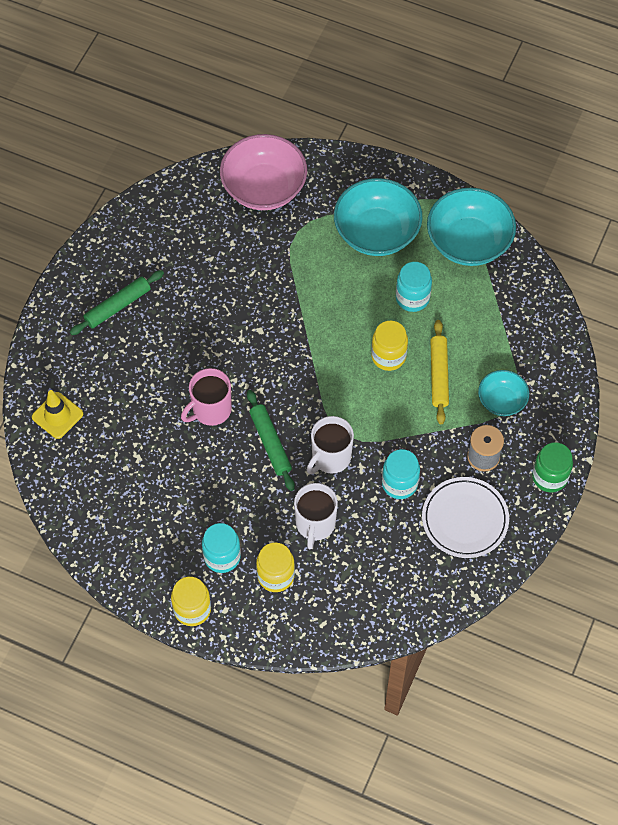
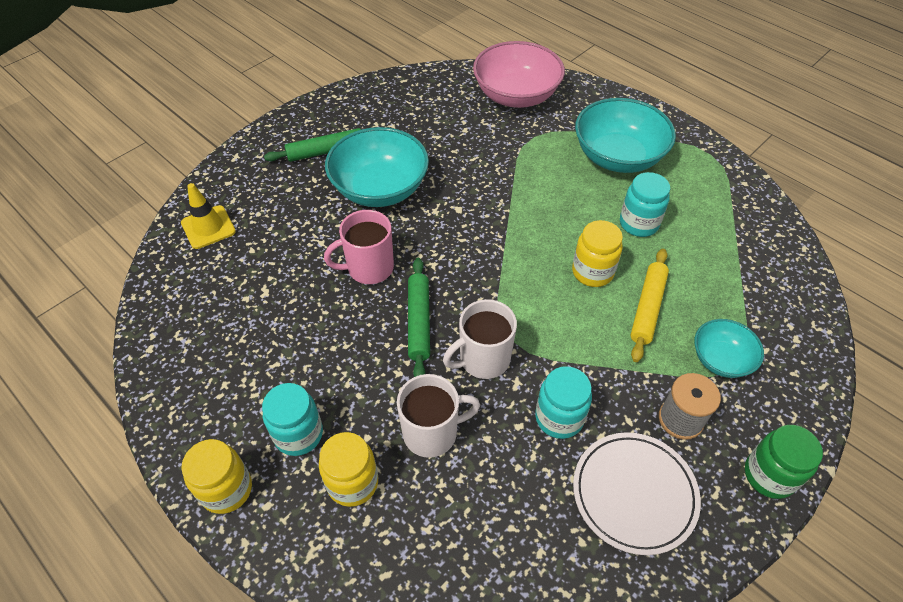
camera: 20 degrees right, 10 degrees down
(315, 524) = (432, 433): white mug -> white mug turned 135 degrees counterclockwise
(468, 242) = (718, 189): turquoise bowl -> turquoise bowl (380, 189)

